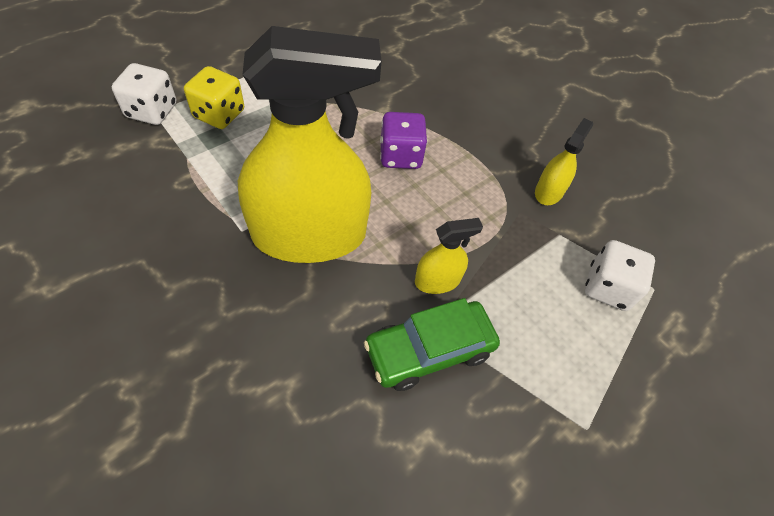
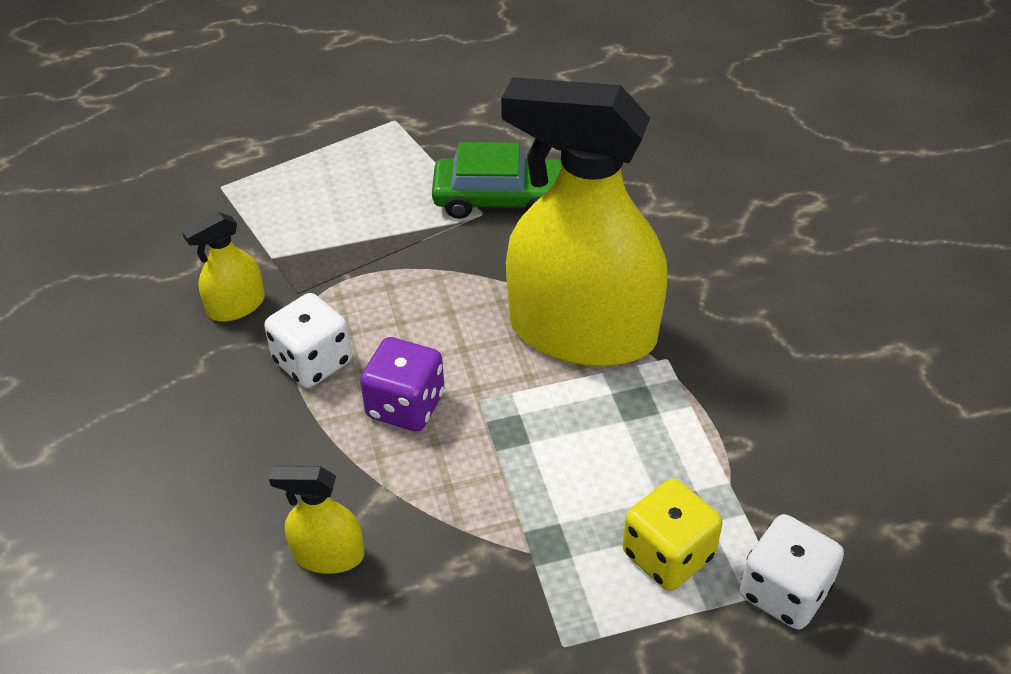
camera: 150 degrees left, 10 degrees down
(437, 280) = (453, 250): yellow spray bottle -> yellow spray bottle (328, 555)
(607, 287) = (270, 199): white dice -> white dice (313, 362)

